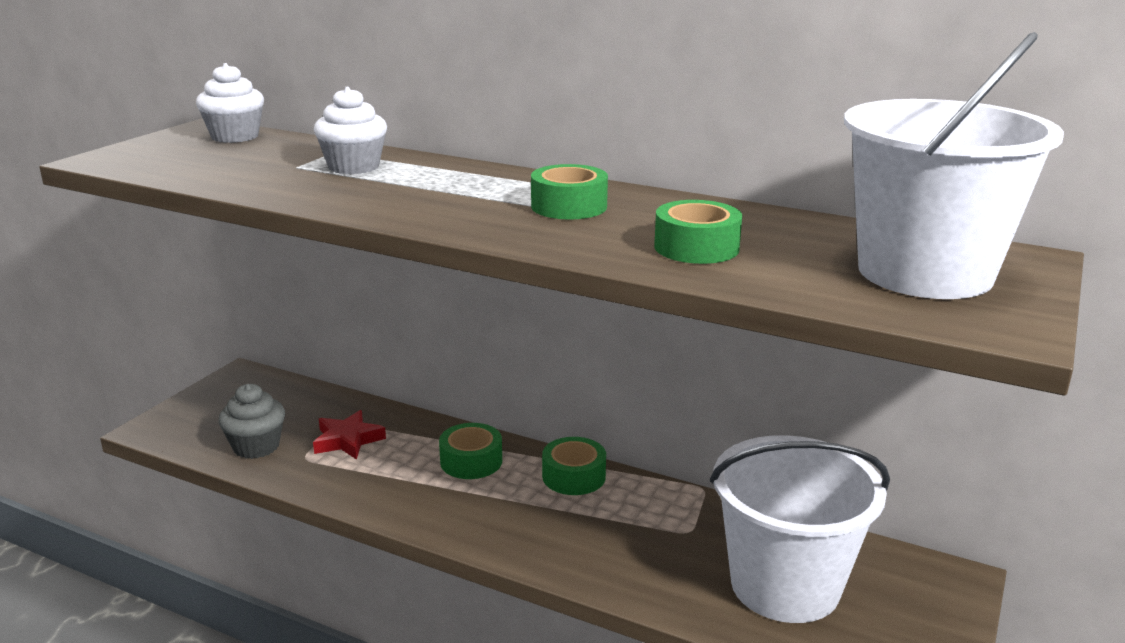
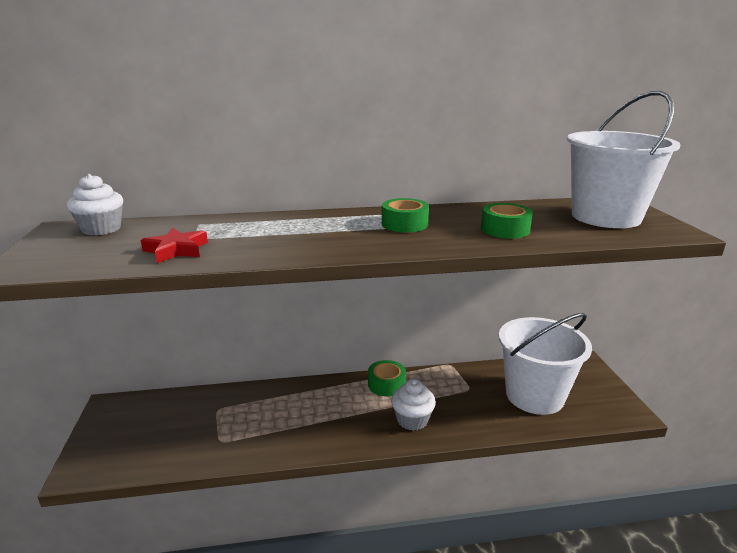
camera: 35 degrees left, 0 degrees up
(256, 446) = (177, 448): grey cupcake -> none
(348, 440) = (236, 418): red star -> red star (176, 250)
(354, 167) = (233, 230): white cupcake -> white cupcake (412, 420)
(471, 461) = (324, 399): green tape -> none

